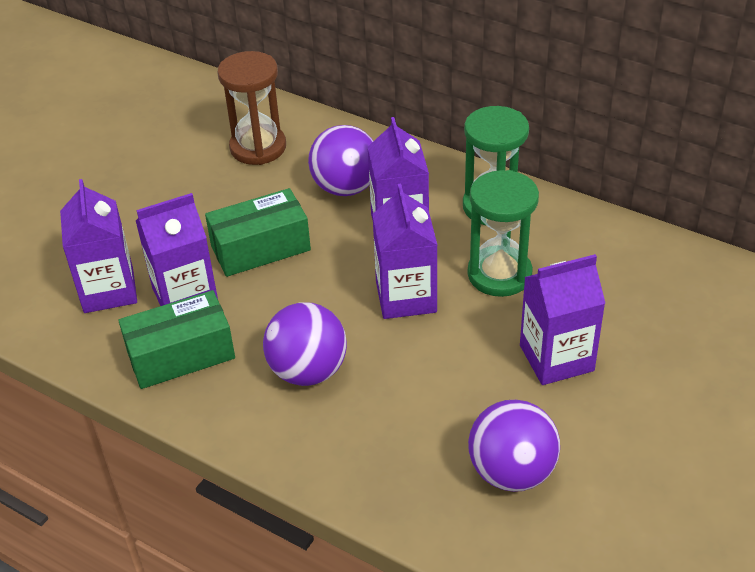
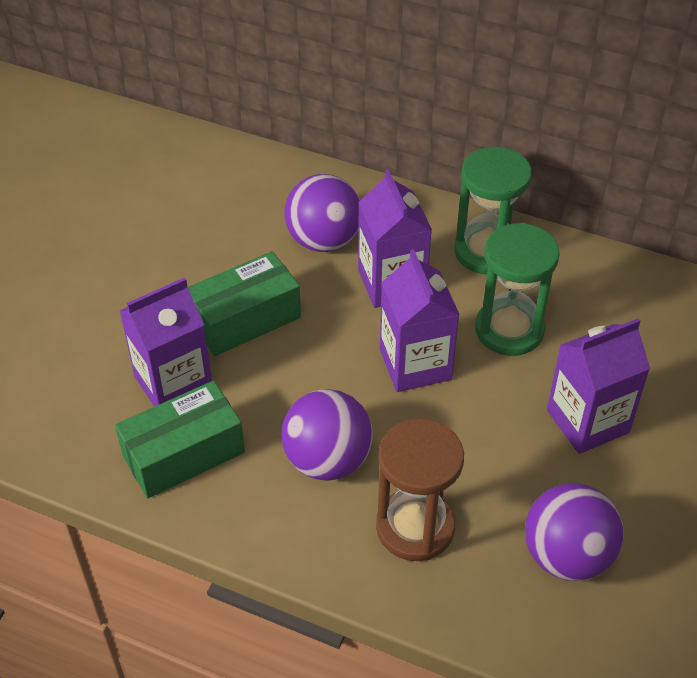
camera: 10 degrees left, 5 degrees up
(108, 290) = (85, 383): purple carton -> none
(258, 147) = (217, 199): brown hourglass -> brown hourglass (415, 527)

